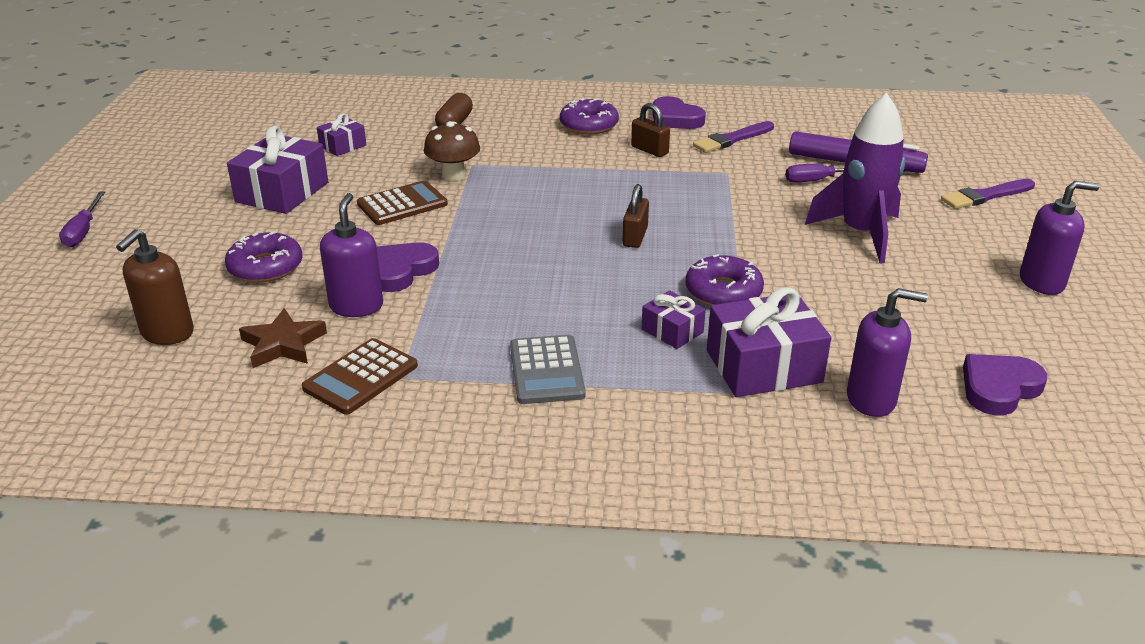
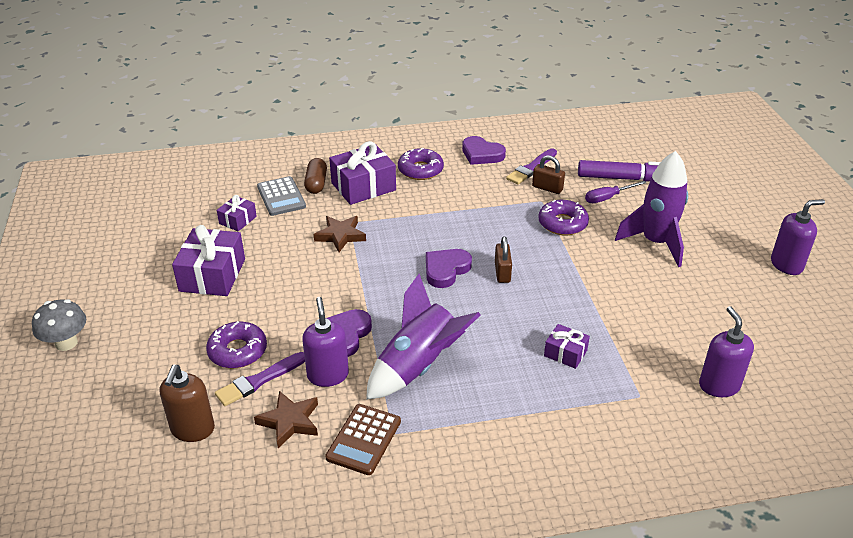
camera: 15 degrees left, 5 degrees up
(83, 231) = (66, 343): purple screwdriver -> grey mushroom
(402, 204) = (314, 271): brown calculator -> none
(453, 175) = (340, 236): brown mushroom -> brown star
(473, 314) = (418, 366): none -> purple rocket
(546, 370) = (494, 406): grey calculator -> grey calculator (281, 197)
(649, 150) = (476, 188): brown padlock -> brown padlock (547, 188)
(723, 291) = (585, 311): purple donut -> purple donut (562, 223)
(763, 366) = (639, 372): purple gift -> purple gift (363, 186)
(871, 399) = (719, 385): purple soap dispenser -> purple soap dispenser turned 90 degrees counterclockwise
(986, 196) = (723, 194): purple brush -> purple brush (259, 380)
(999, 388) = (793, 359): purple heart -> purple heart (446, 270)

